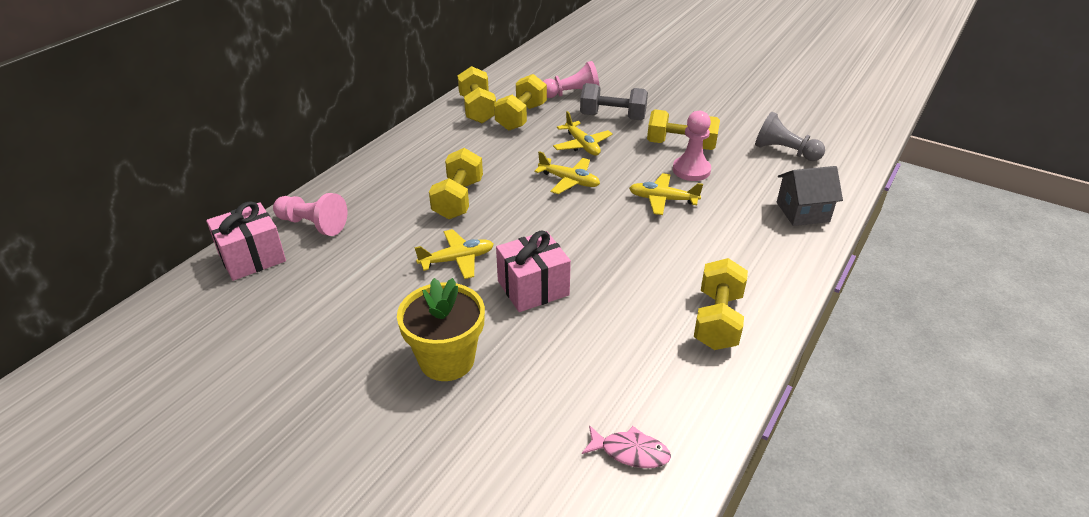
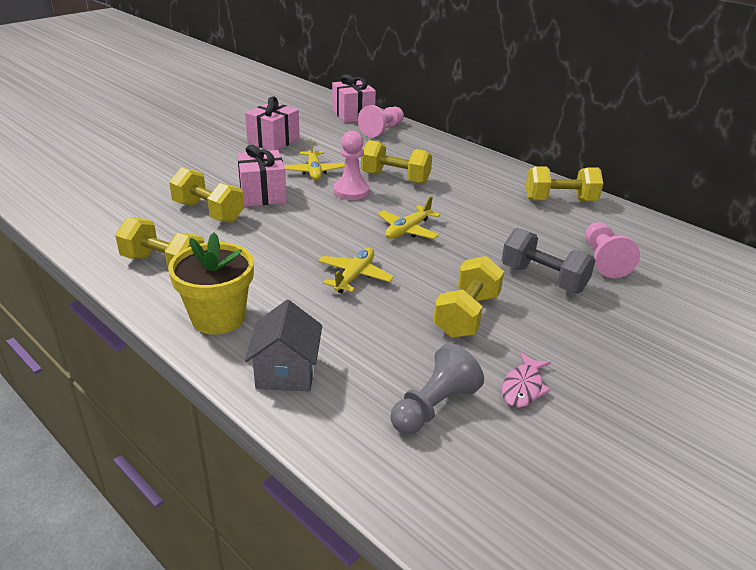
camera: 100 degrees right, 5 degrees down
(365, 316) = (273, 141): none -> pink gift
(447, 360) = (213, 160): yellow flower pot -> yellow flower pot (218, 318)
(521, 117) = (543, 221): yellow dumbbell -> yellow dumbbell (208, 212)
(582, 145) = (477, 248): yellow plane -> none
(612, 117) = (543, 278): grey dumbbell -> grey dumbbell turned 75 degrees counterclockwise
(630, 452) = (84, 204): pink fish -> pink fish (523, 387)
(691, 170) = (407, 309): pink pawn -> pink pawn (351, 191)

